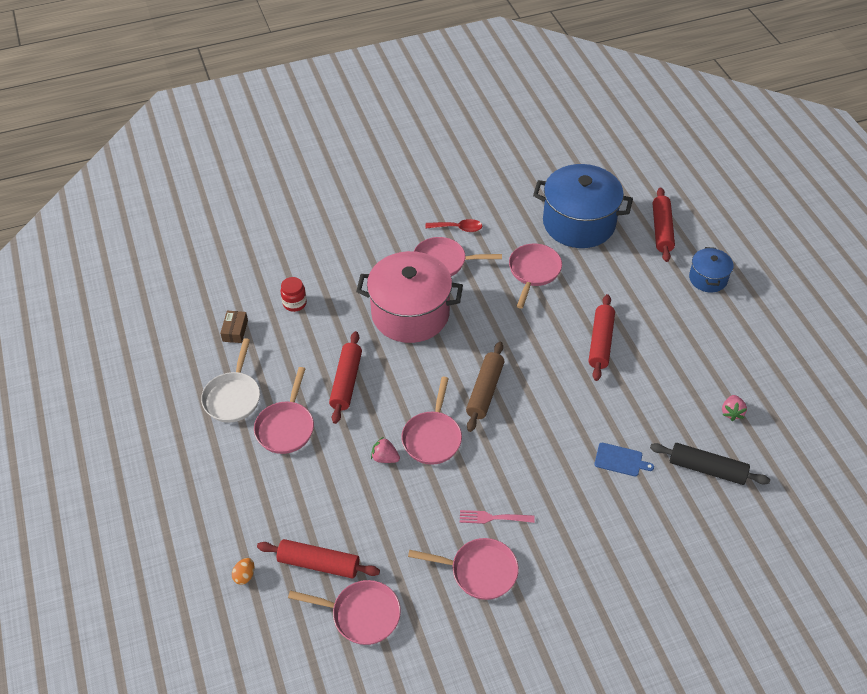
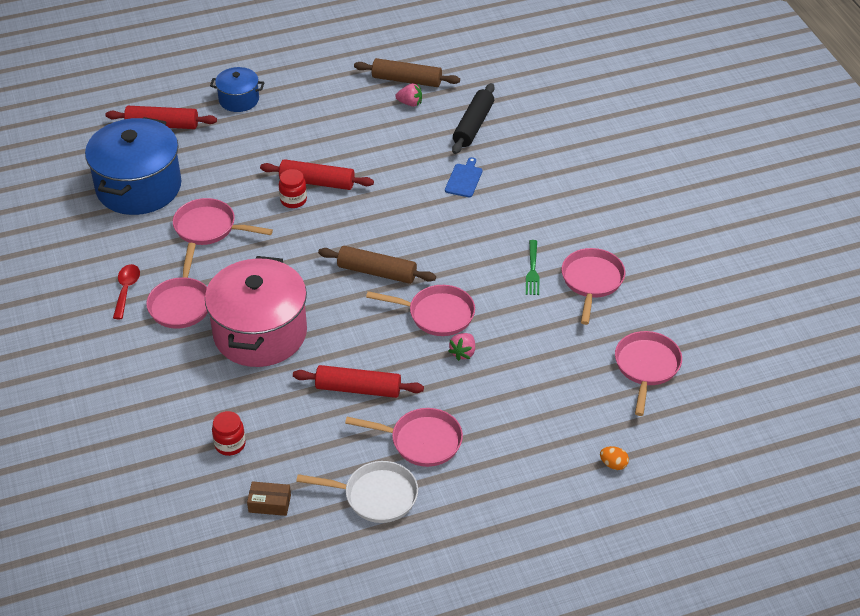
camera: 90 degrees left, 5 degrees down
(319, 564) = (594, 403): red rolling pin -> none
(493, 518) = (532, 270): pink fork -> green fork
(574, 326) = (293, 200): none -> red jar
(769, 409) = (407, 80): none -> brown rolling pin

